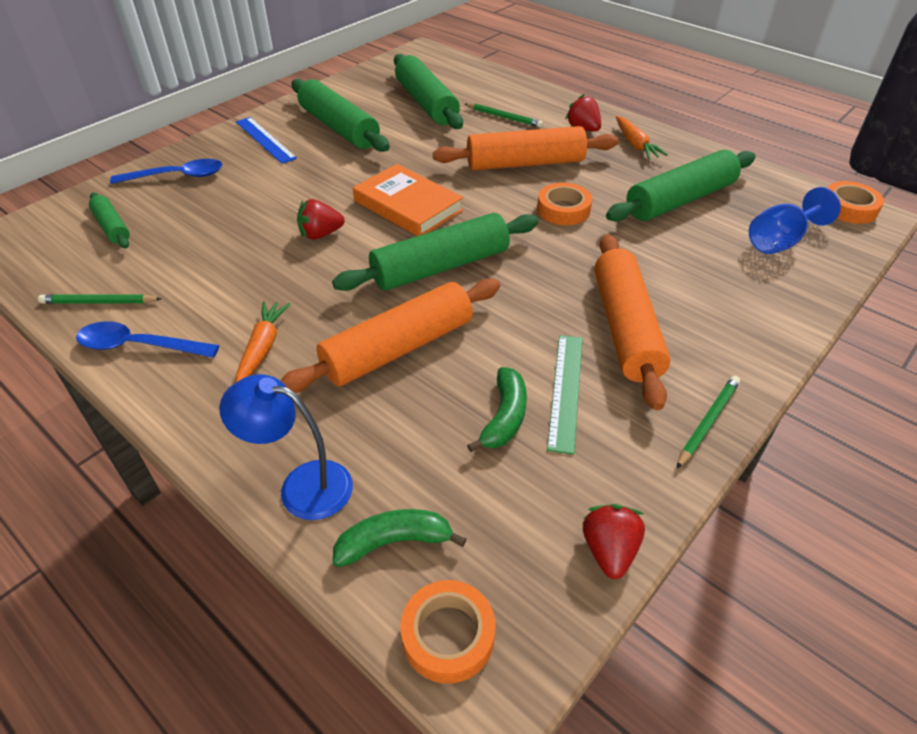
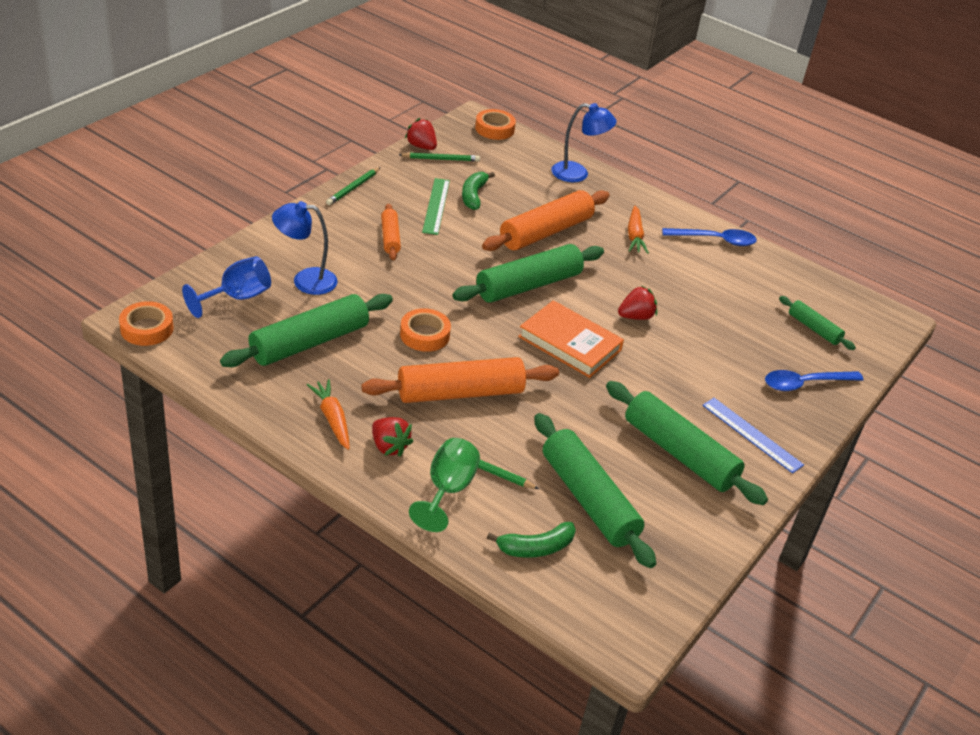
camera: 170 degrees right, 5 degrees down
(99, 302) = (766, 268): green pencil -> green pencil (441, 159)
(394, 542) = (524, 154): green banana -> green banana (536, 548)
(534, 107) = (447, 490): none -> green goblet
(609, 550) = (421, 146): red strawberry -> red strawberry turned 135 degrees clockwise
(625, 328) = (390, 238): orange rolling pin -> orange rolling pin, size x0.53
(713, 263) = (305, 280): none -> blue lamp

